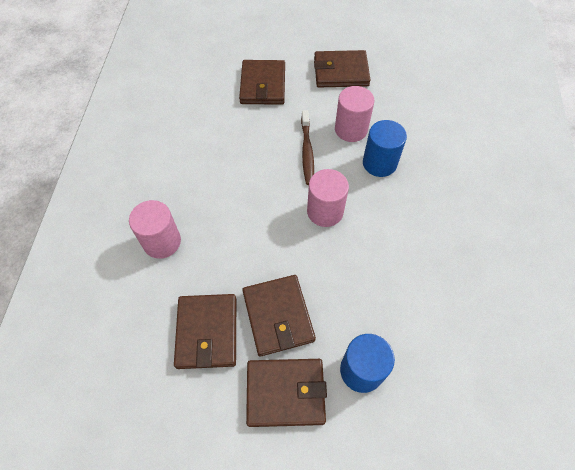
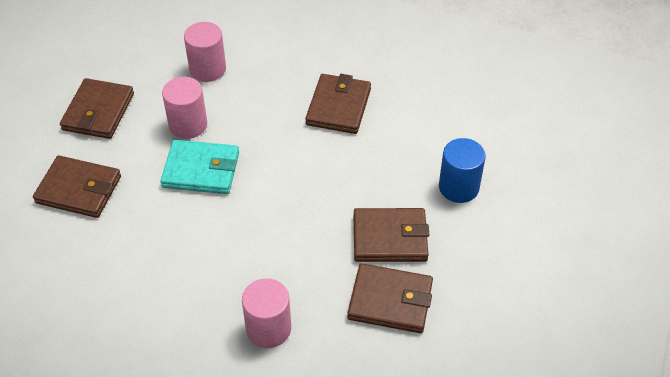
camera: 75 degrees left, 10 degrees down
(285, 393) = (466, 248): brown wallet -> brown wallet (338, 107)
(307, 152) = (201, 170): brown toothbrush -> turquoise wallet
(325, 211) = (285, 173): pink cylinder -> pink cylinder (207, 69)
(379, 163) = (243, 114): blue cylinder -> none

